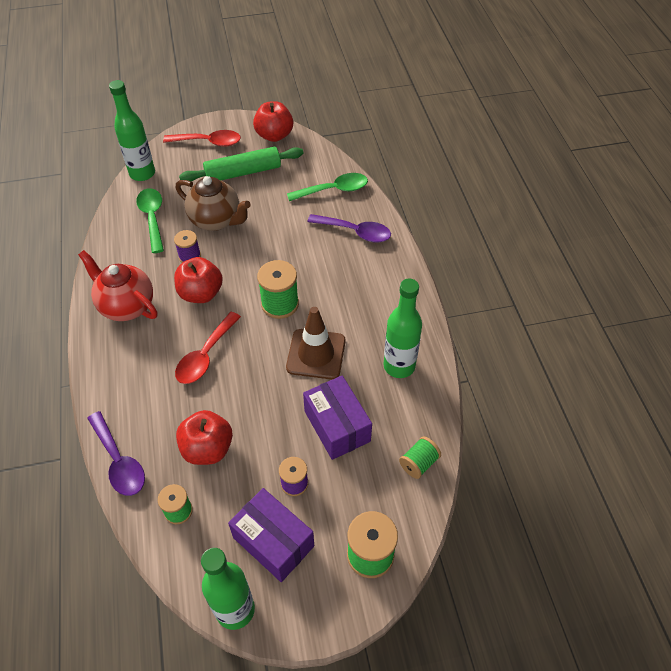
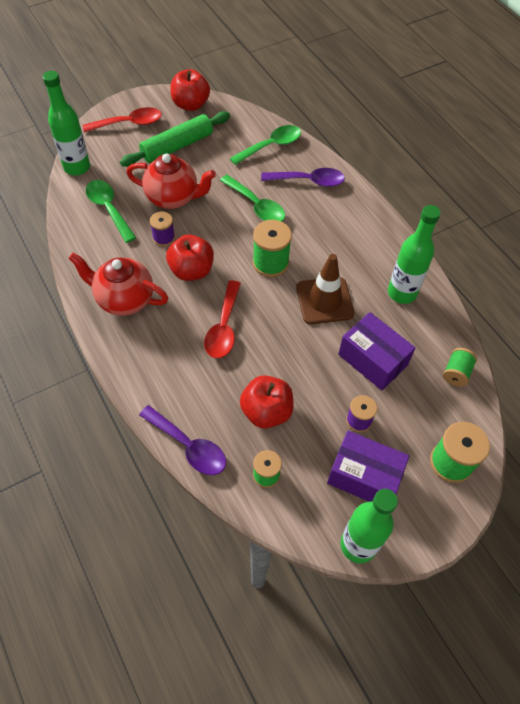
camera: 20 degrees left, 5 degrees up
(216, 220) = (173, 198): brown teapot -> red teapot
(292, 245) = (256, 206): none -> green spoon

